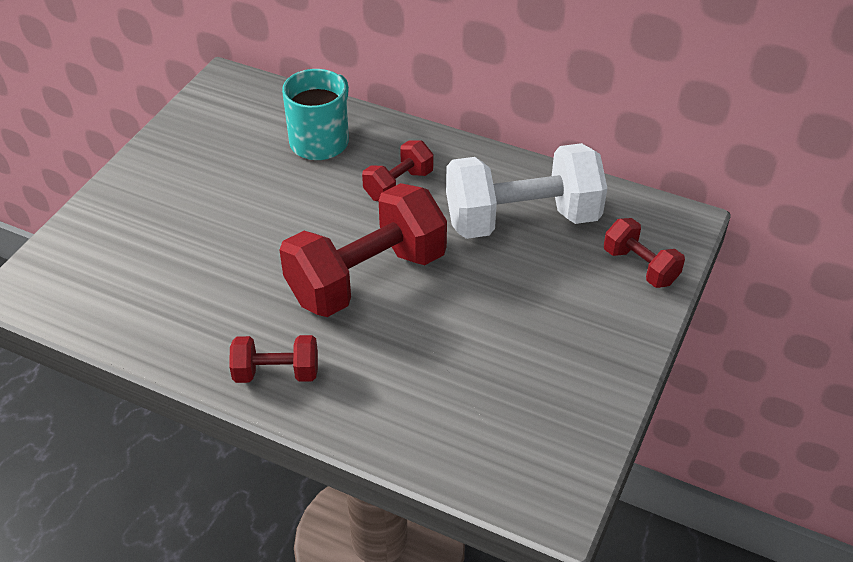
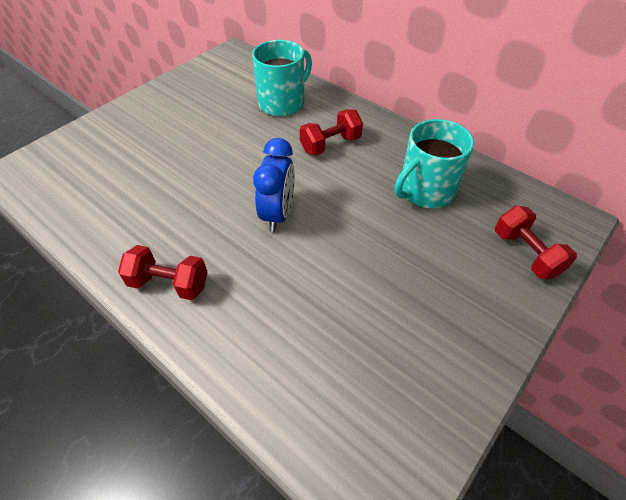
camera: 15 degrees right, 5 degrees up
(366, 277) = (278, 214): red dumbbell -> blue clock
(522, 219) = (425, 191): white dumbbell -> turquoise mug

